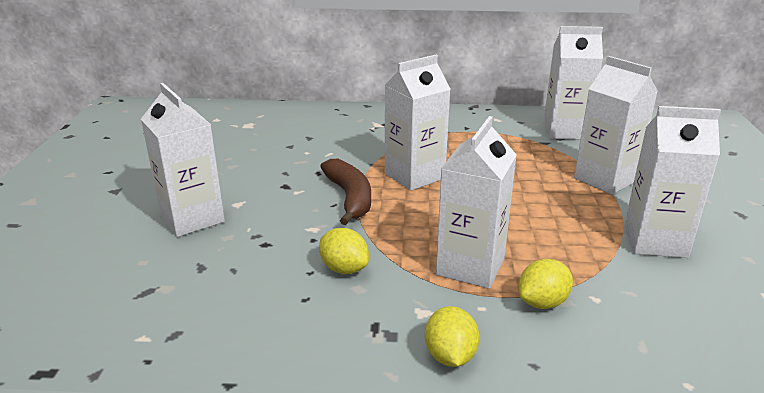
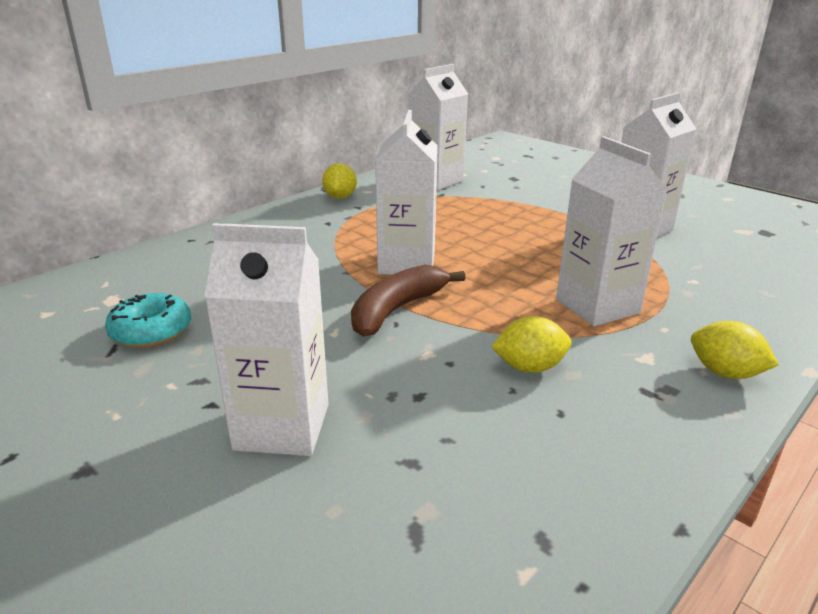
camera: 50 degrees left, 0 degrees up
(233, 148) = (151, 331): none -> turquoise donut
(350, 198) = (397, 310): brown banana -> brown banana turned 75 degrees counterclockwise
(542, 302) = (681, 301): yellow lemon -> yellow lemon (340, 197)
(605, 179) = (532, 203): white carton -> none

